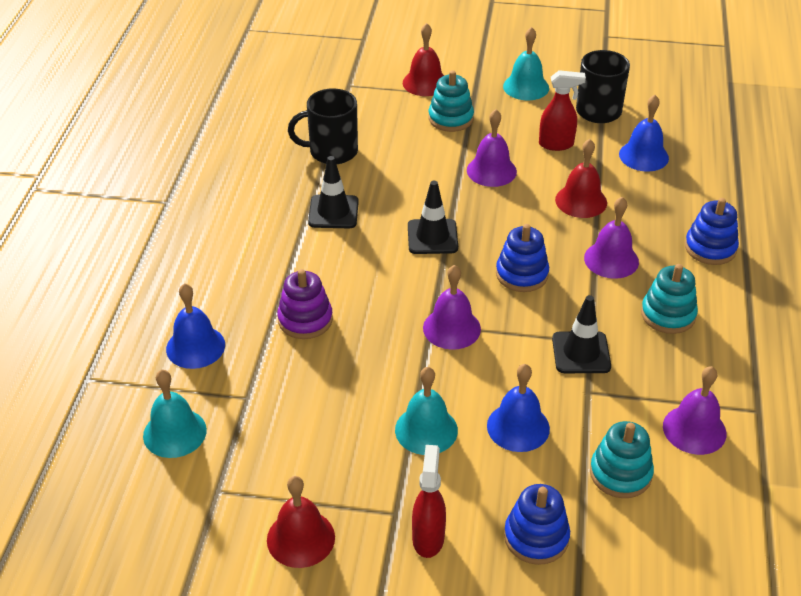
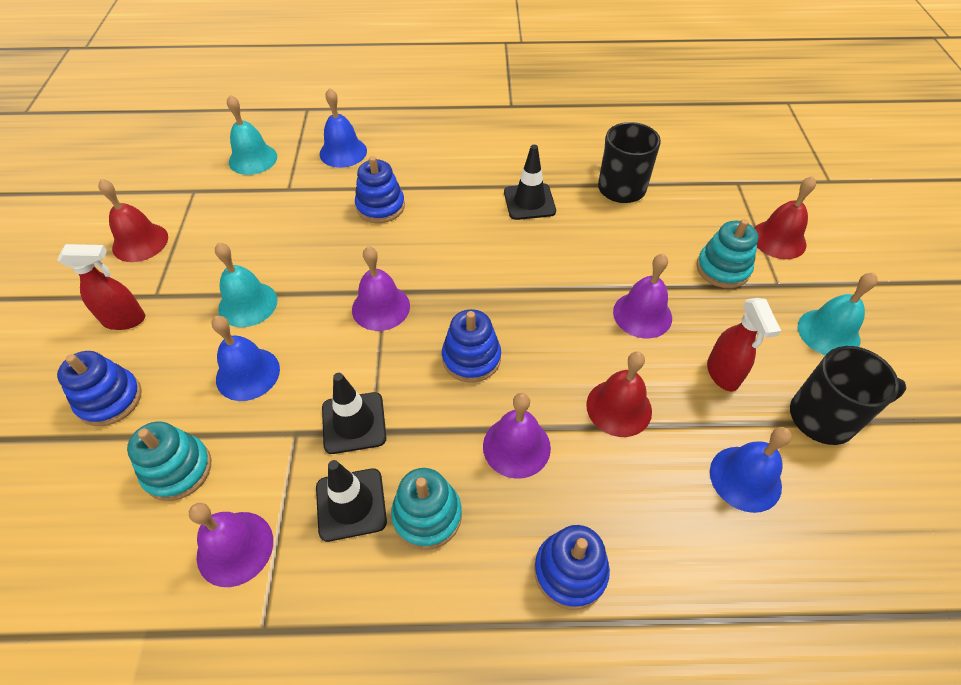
camera: 80 degrees right, 10 degrees up
(305, 320) = (380, 206): purple stacking toy -> blue stacking toy
(432, 237) = (513, 277): black traffic cone -> black traffic cone (351, 504)

